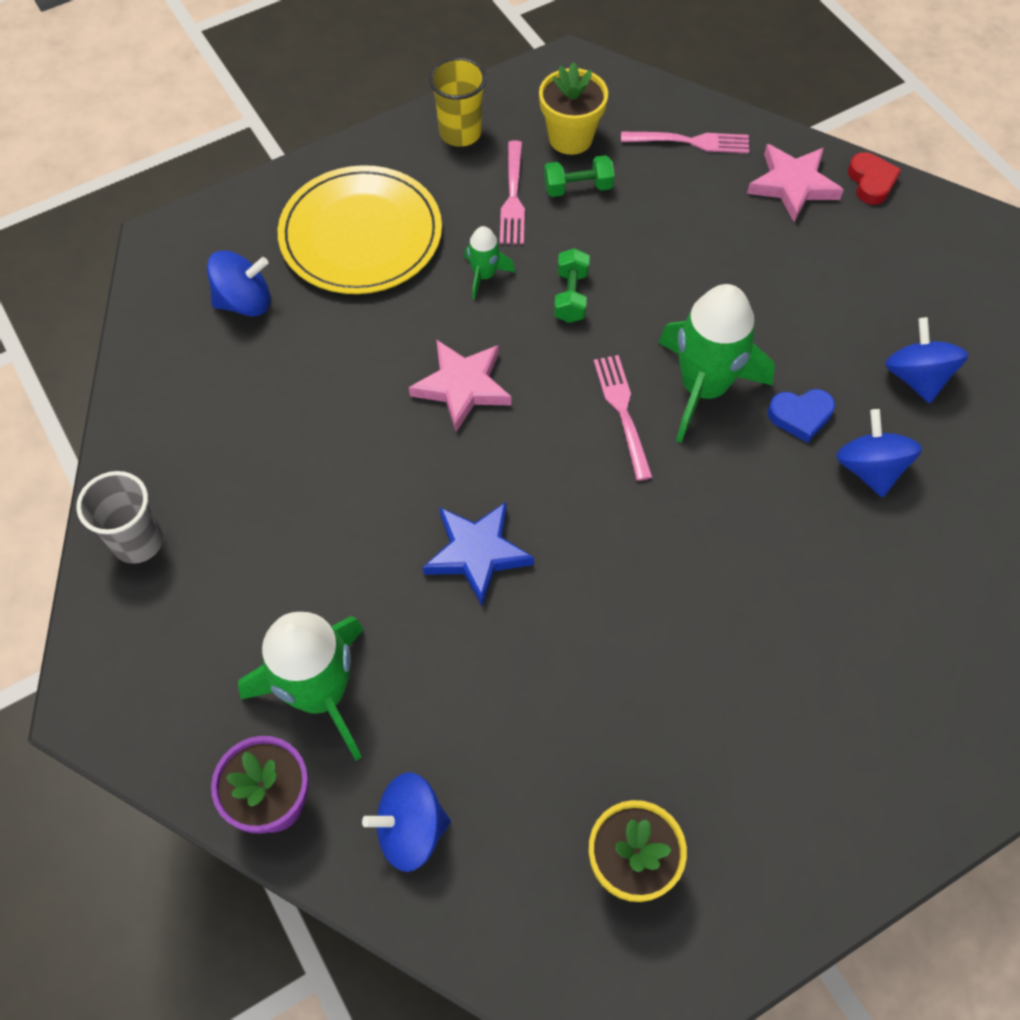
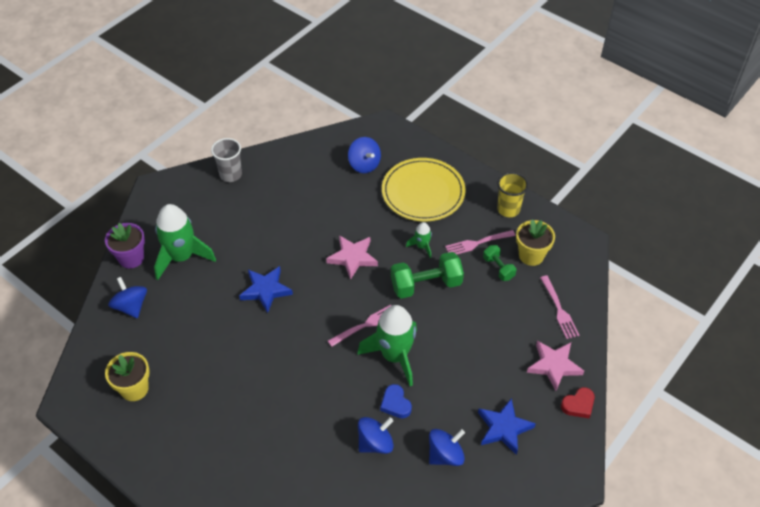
camera: 70 degrees right, 10 degrees down
(571, 296) = (426, 285): green dumbbell -> green dumbbell, size x1.81
(887, 285) = (504, 428): none -> blue star

